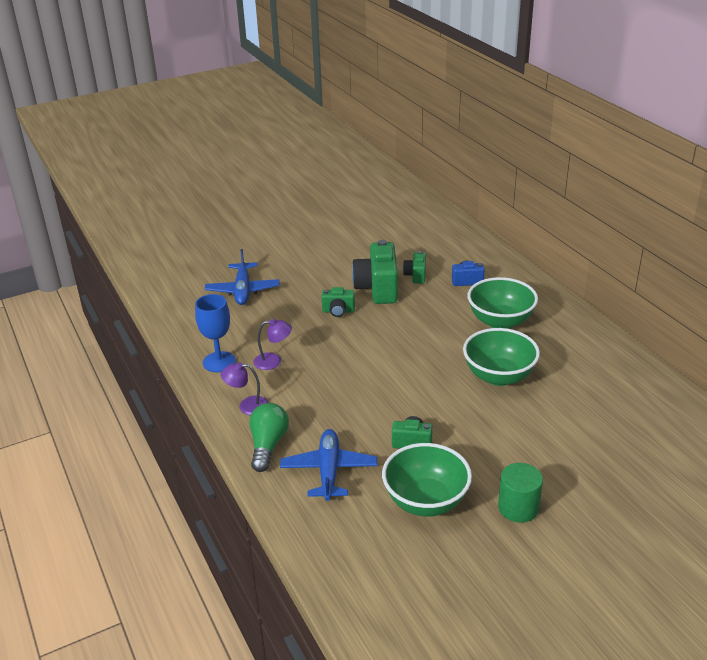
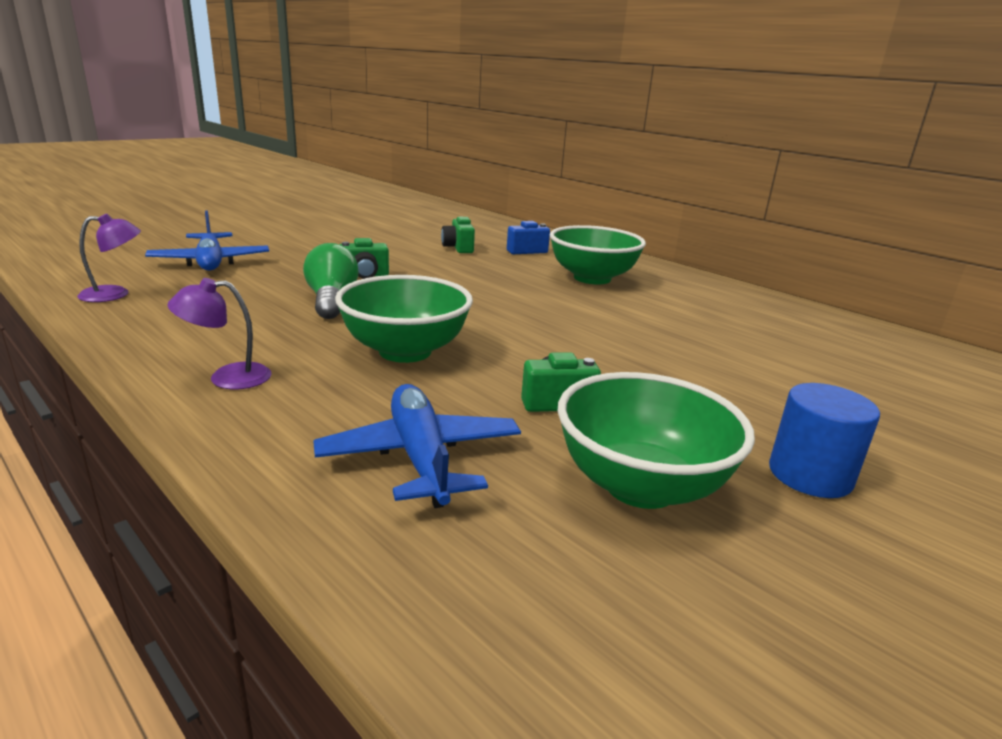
camera: 20 degrees left, 10 degrees down
(219, 362) = (169, 329): blue goblet -> none
(268, 445) = (278, 429): green light bulb -> green light bulb (331, 301)
(273, 361) = (271, 324): purple lamp -> purple lamp (115, 294)
(377, 288) = (413, 257): green camera -> none
(499, 376) = (632, 323): green bowl -> green bowl (405, 351)
(518, 507) = (810, 475): green cylinder -> blue cylinder

